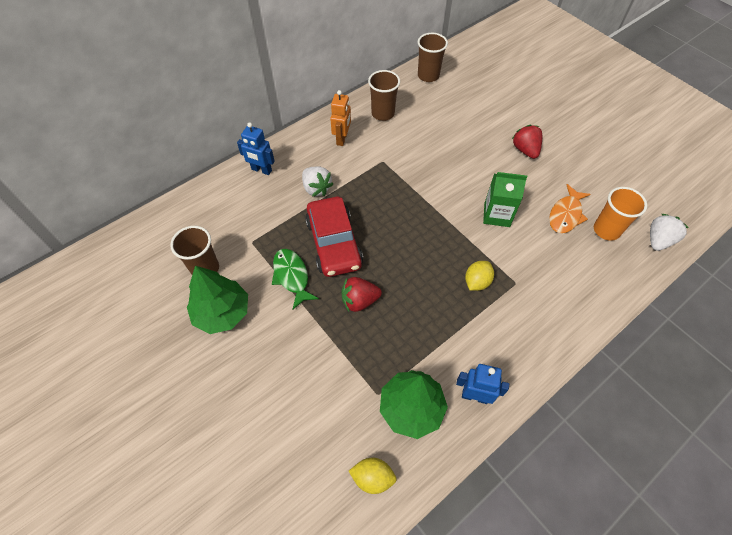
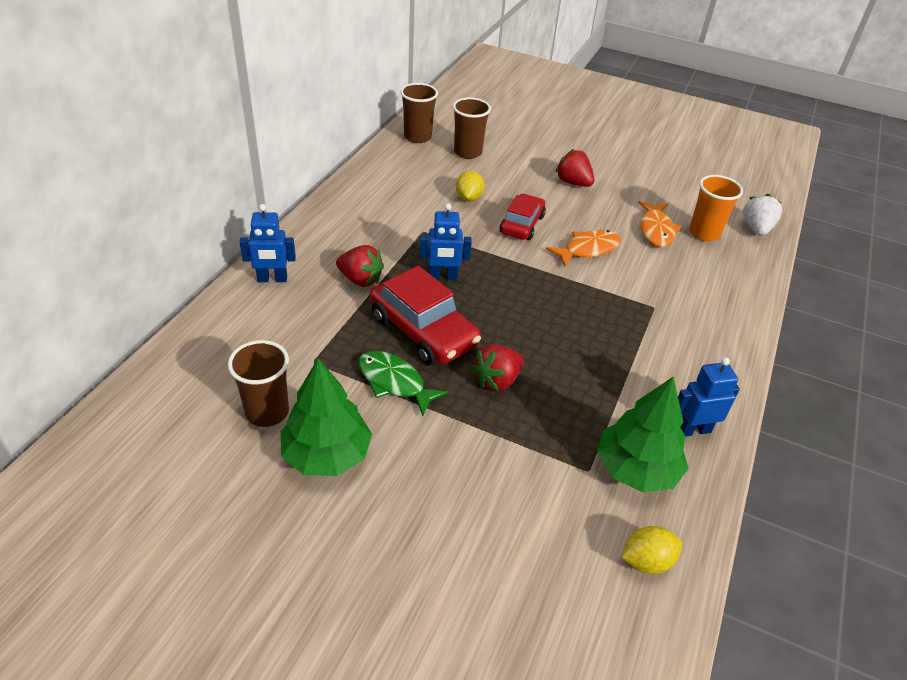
camera: 30 degrees left, 15 degrees down
(316, 188) = (360, 280): white strawberry -> red strawberry
(342, 139) = (357, 221): orange robot -> none
(373, 204) = (443, 277): none -> blue robot
(383, 113) = (390, 184): brown cup -> brown cup (467, 152)
(459, 177) = (522, 224): none -> red car
(477, 282) = (614, 318): yellow lemon -> yellow lemon (468, 198)
(497, 215) = (588, 249): green carton -> orange fish

